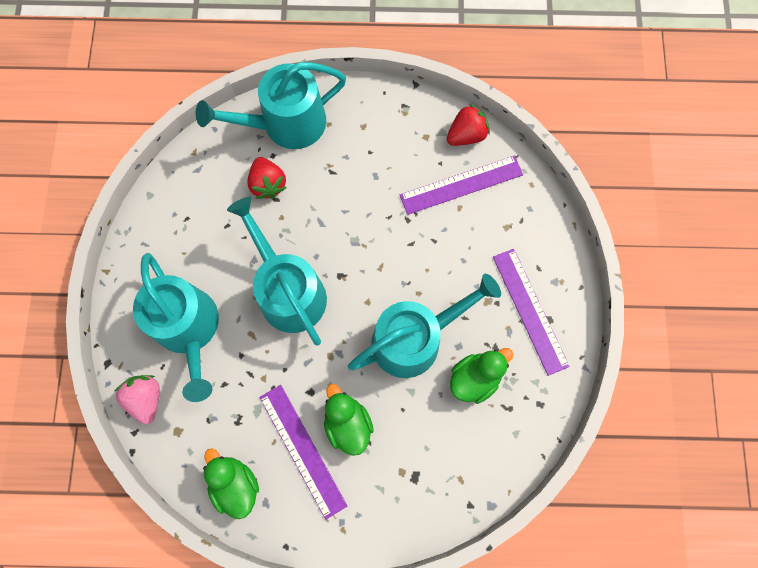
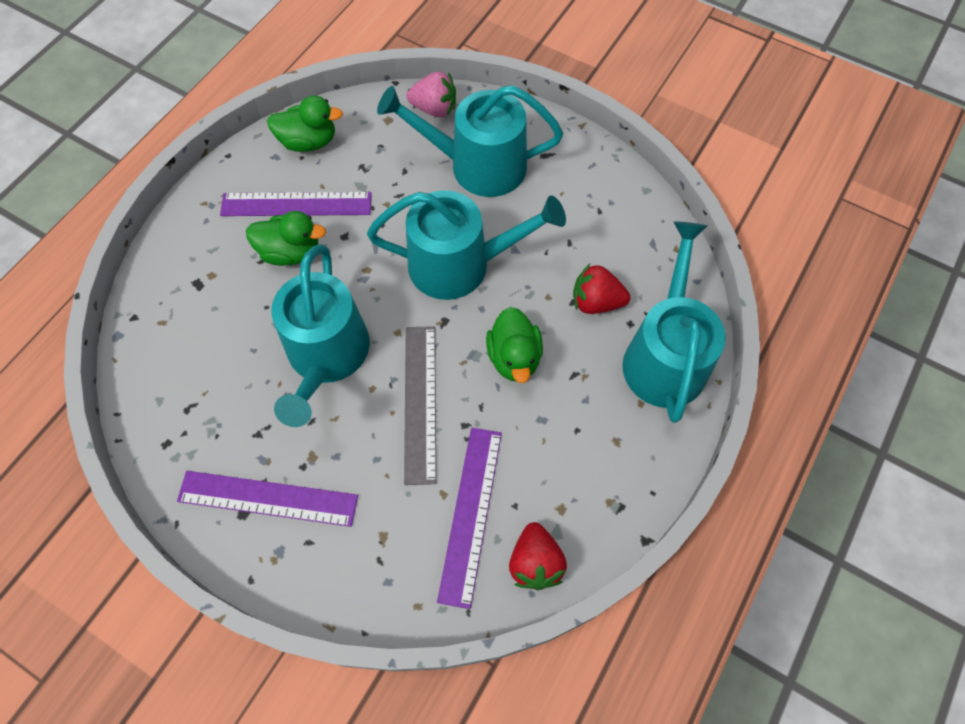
camera: 120 degrees right, 10 degrees down
(409, 256) = (420, 402): none -> grey ruler
(475, 378) = (242, 393): green duck -> green duck (514, 357)

